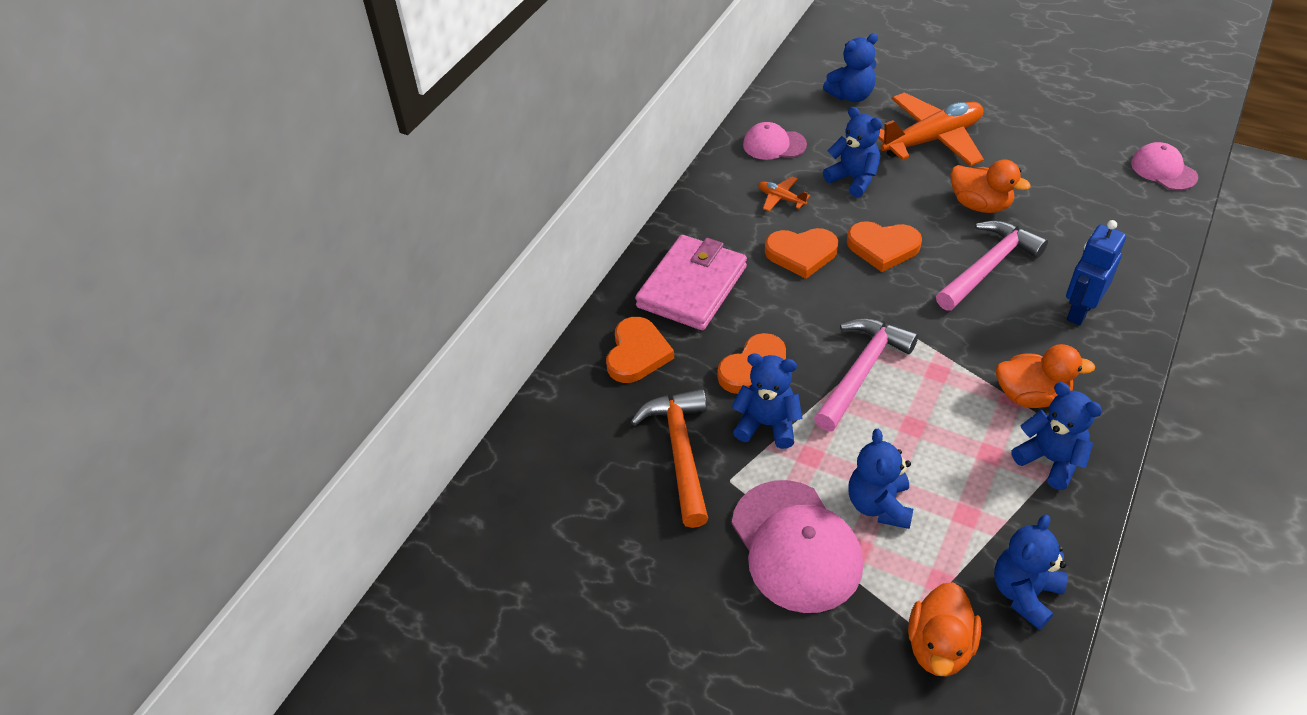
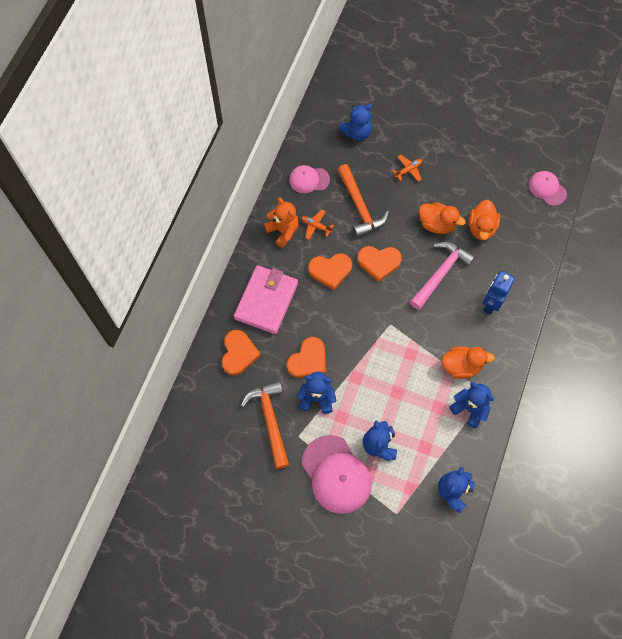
camera: 10 degrees left, 20 degrees up
(728, 202) = (283, 231): none -> orange teddy bear
(853, 179) = (360, 207): blue teddy bear -> orange hammer
(862, 371) = (368, 356): pink hammer -> none
(932, 140) = (408, 170): orange plane -> orange plane, size x0.43
(939, 646) = (410, 526): orange duck -> orange duck (481, 228)

